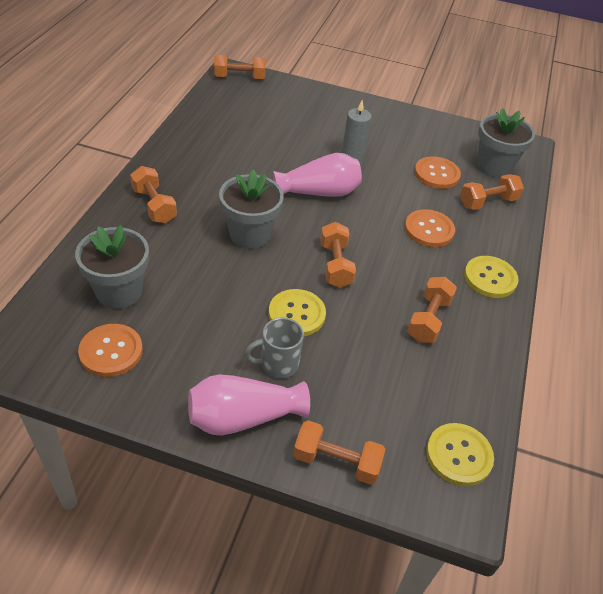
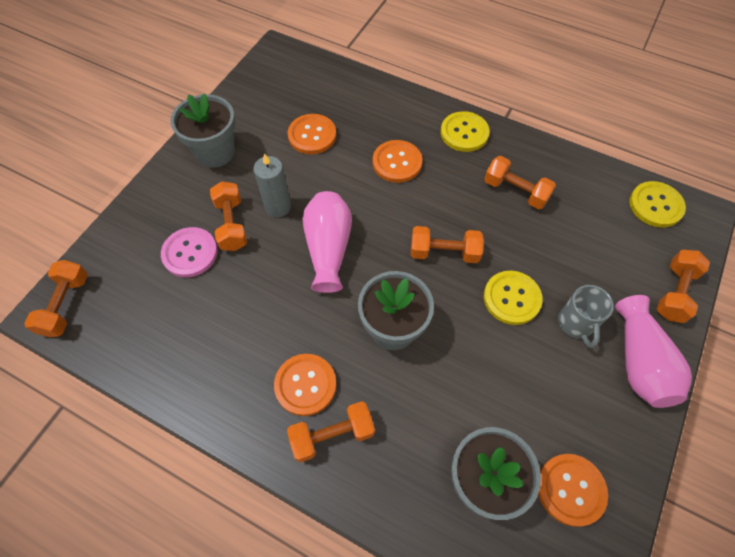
camera: 75 degrees left, 15 degrees up
(193, 189) = (305, 385): none -> orange button
(294, 122) = (190, 253): none -> pink button
(487, 202) = (360, 106): orange dumbbell -> orange dumbbell (231, 224)
(494, 166) = (306, 86): grey flower pot -> grey flower pot (215, 152)

